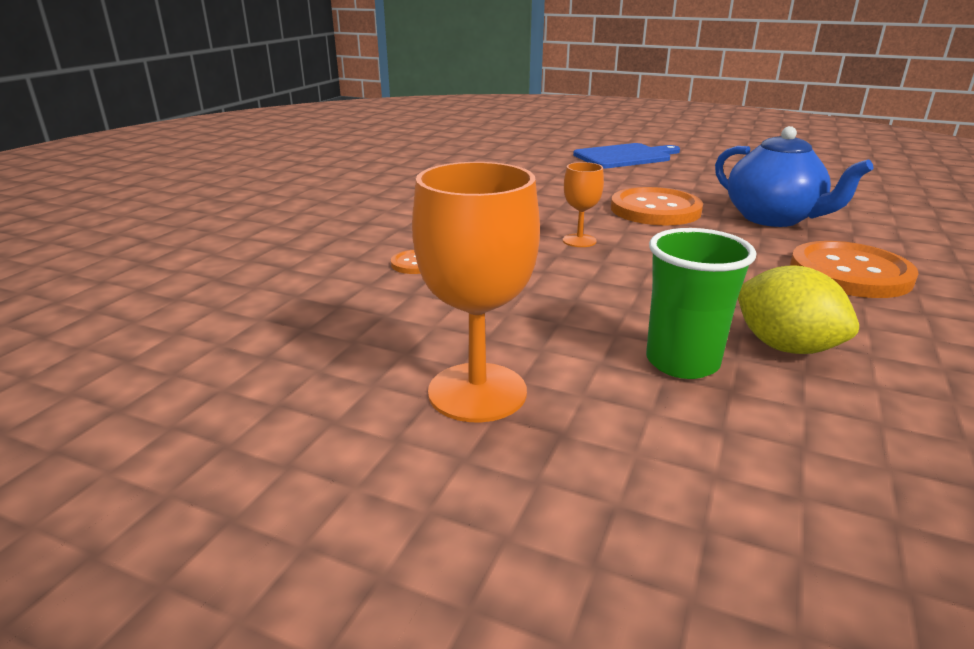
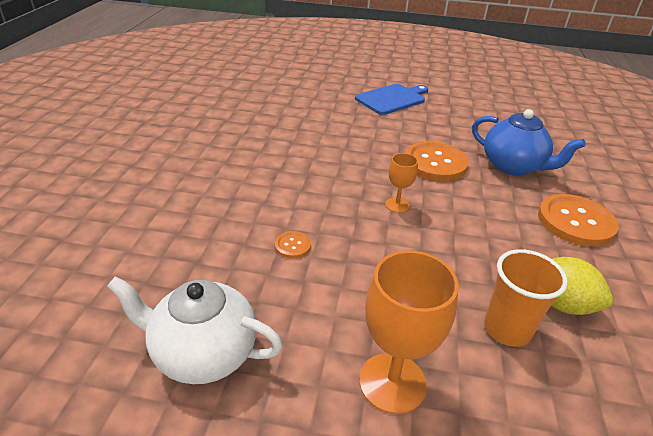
camera: 15 degrees left, 10 degrees up
(243, 339) = (203, 353): none -> white teapot
(682, 362) = (507, 329): green cup -> orange cup

